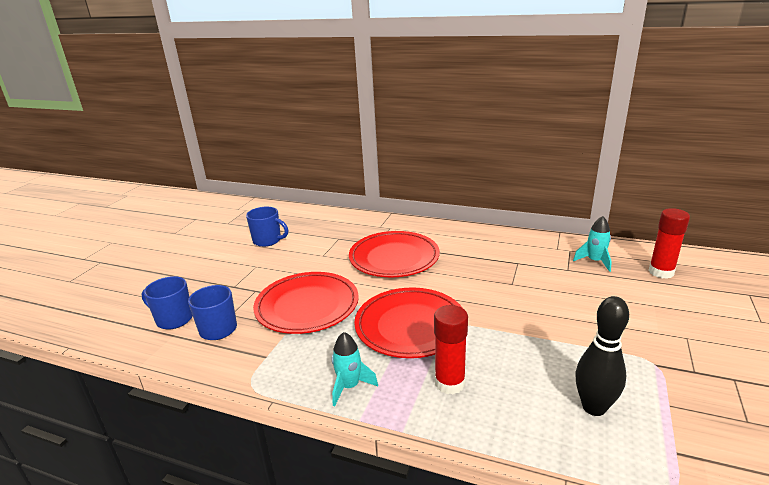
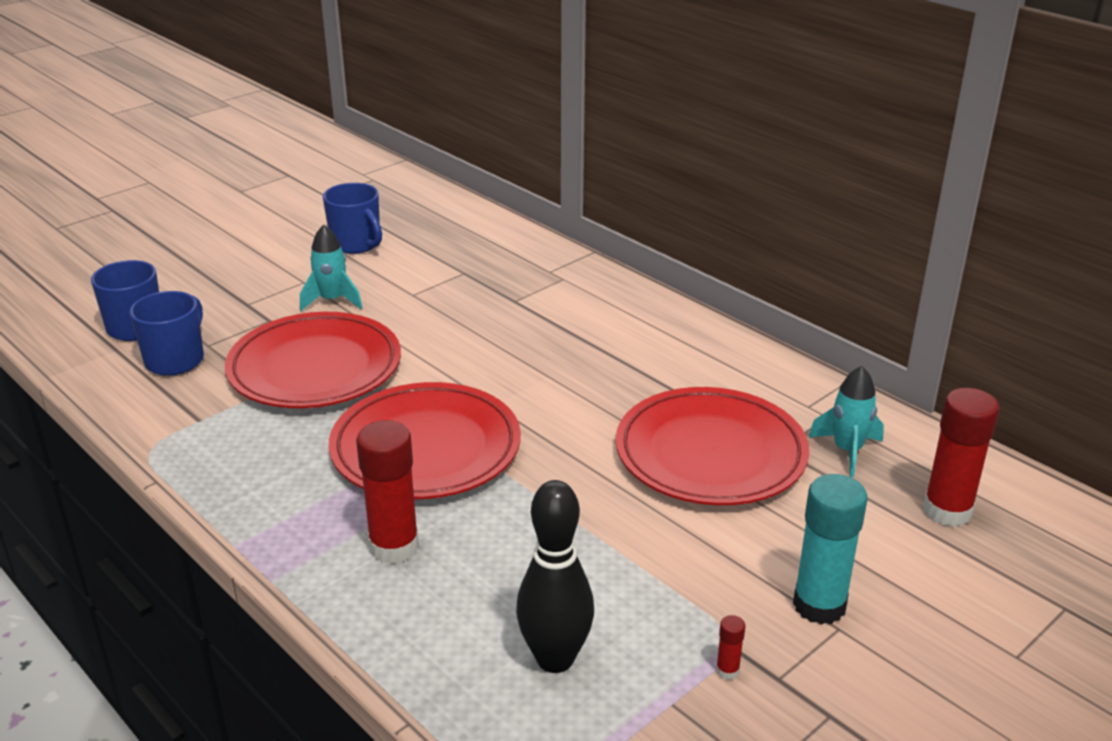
camera: 25 degrees right, 5 degrees up
(349, 386) = (263, 499): turquoise rocket -> turquoise rocket (332, 300)
(394, 258) = (514, 334): red plate -> red plate (710, 454)
(667, 331) = (819, 605): none -> turquoise glue stick
(671, 377) = (727, 670): none -> red glue stick

